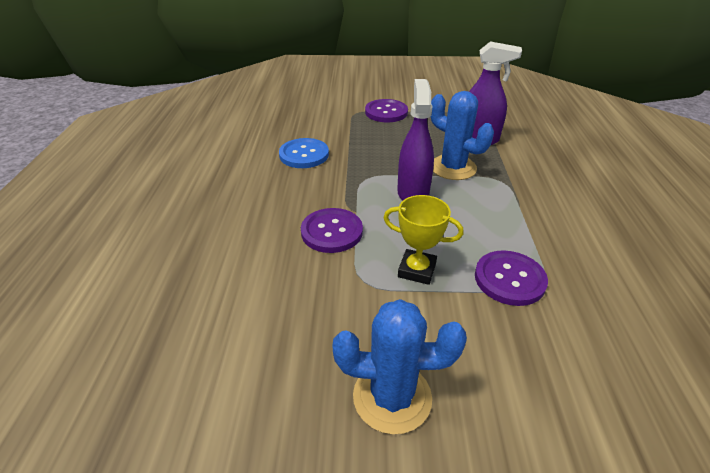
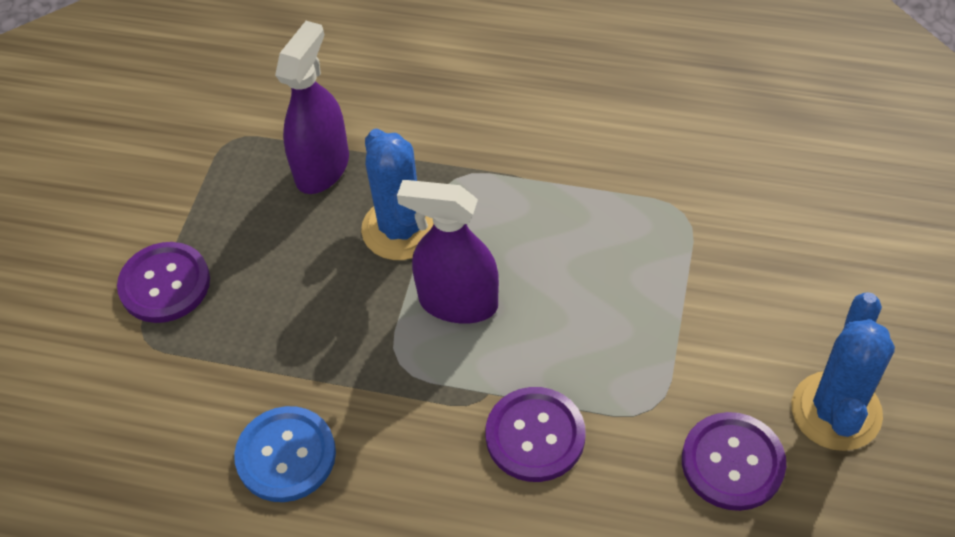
camera: 75 degrees left, 15 degrees up
(417, 270) = (638, 340): yellow trophy -> none
(453, 168) = (401, 229): blue cactus -> blue cactus turned 75 degrees counterclockwise
(509, 279) = (670, 241): purple button -> purple button (732, 462)

